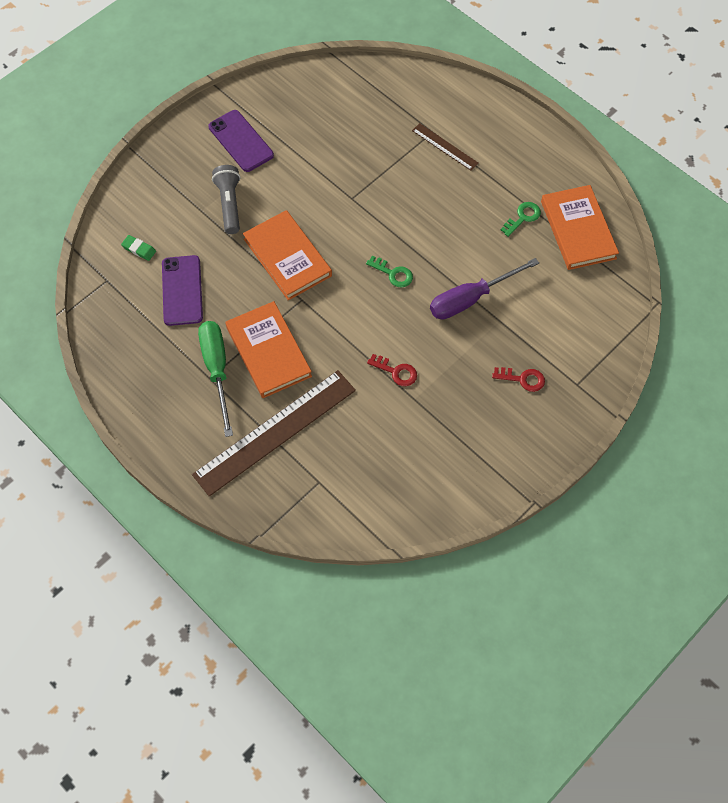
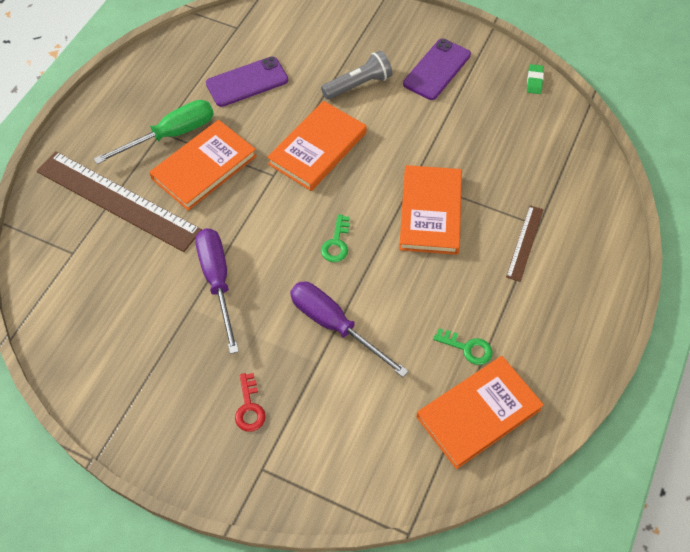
camera: 70 degrees right, 5 degrees down
(139, 249) = (279, 38): green eraser -> green eraser (534, 81)
(390, 198) = (430, 212): none -> orange book
(396, 372) = (217, 281): red key -> purple screwdriver

